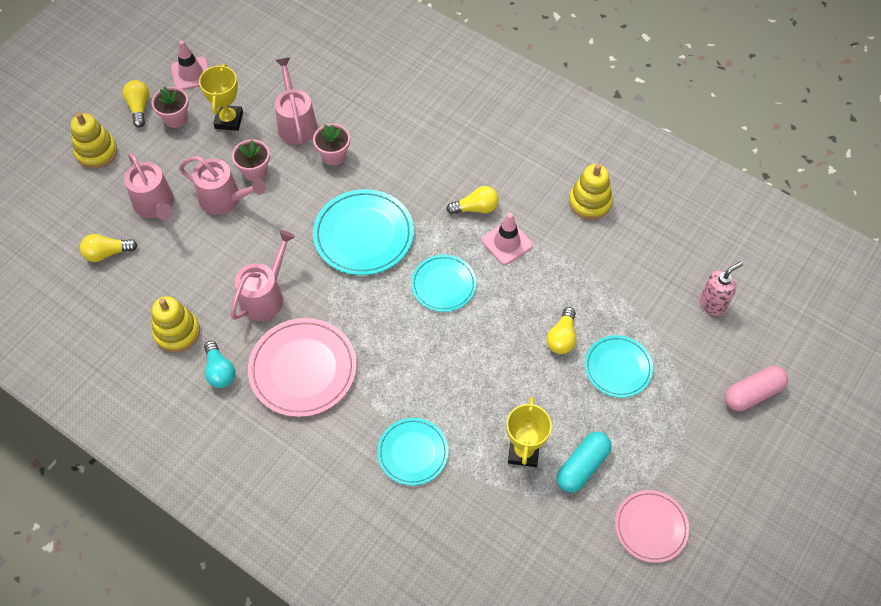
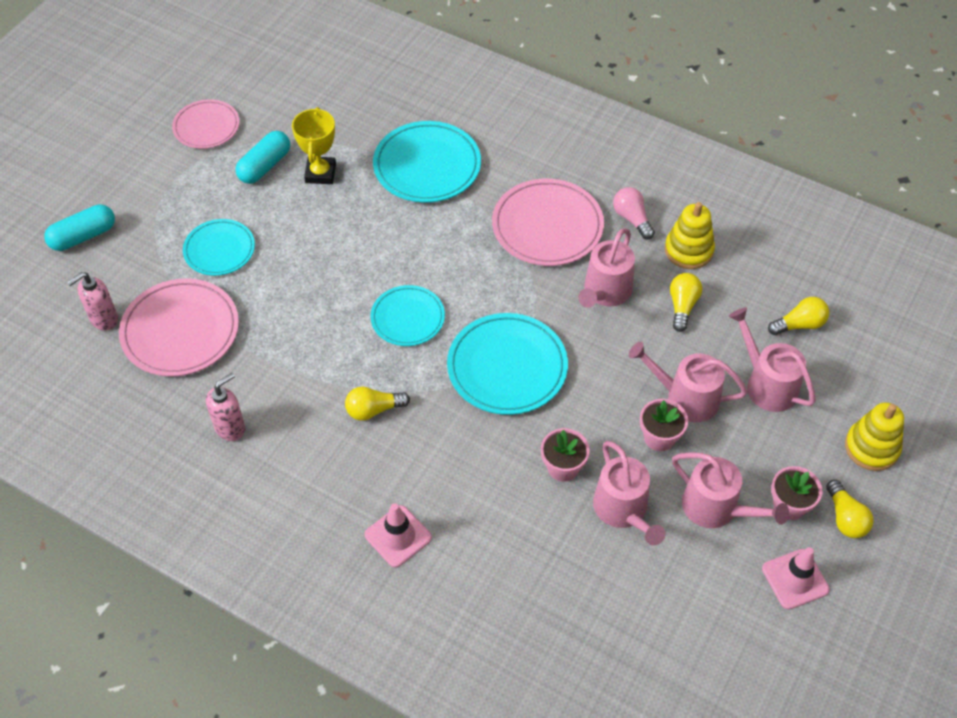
camera: 175 degrees right, 5 degrees down
(220, 371) = (632, 219): turquoise light bulb -> pink light bulb
(229, 120) = (716, 508): yellow trophy -> pink watering can
(412, 452) = (427, 166): turquoise plate -> turquoise plate, size x1.58
(507, 243) = (335, 370): pink traffic cone -> pink traffic cone (398, 536)
(562, 338) = (276, 274): yellow light bulb -> yellow light bulb (682, 306)
(590, 202) = (230, 428): yellow stacking toy -> pink soap dispenser
(642, 288) = (180, 331): none -> pink plate
(752, 393) = (83, 236): pink capsule -> turquoise capsule

